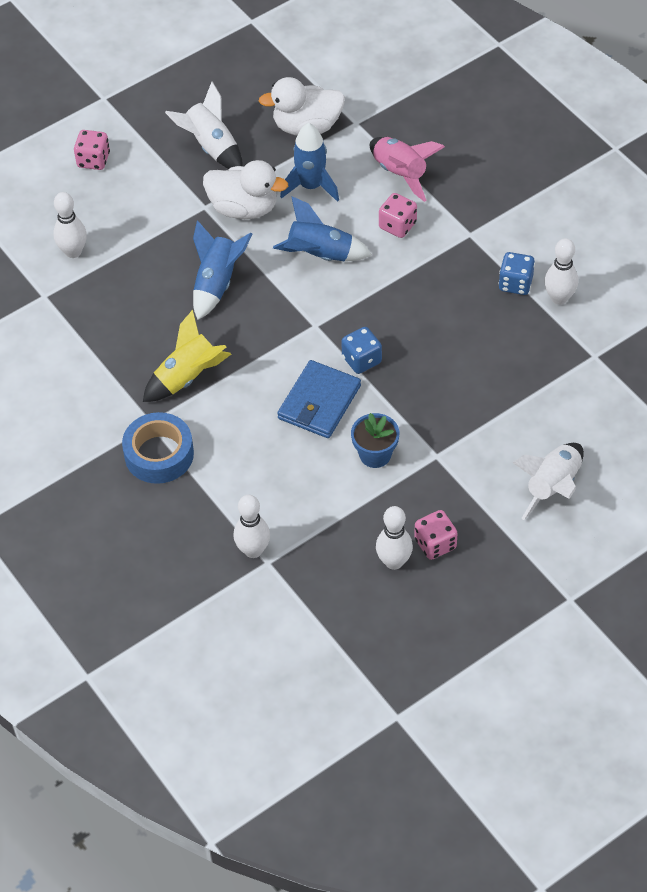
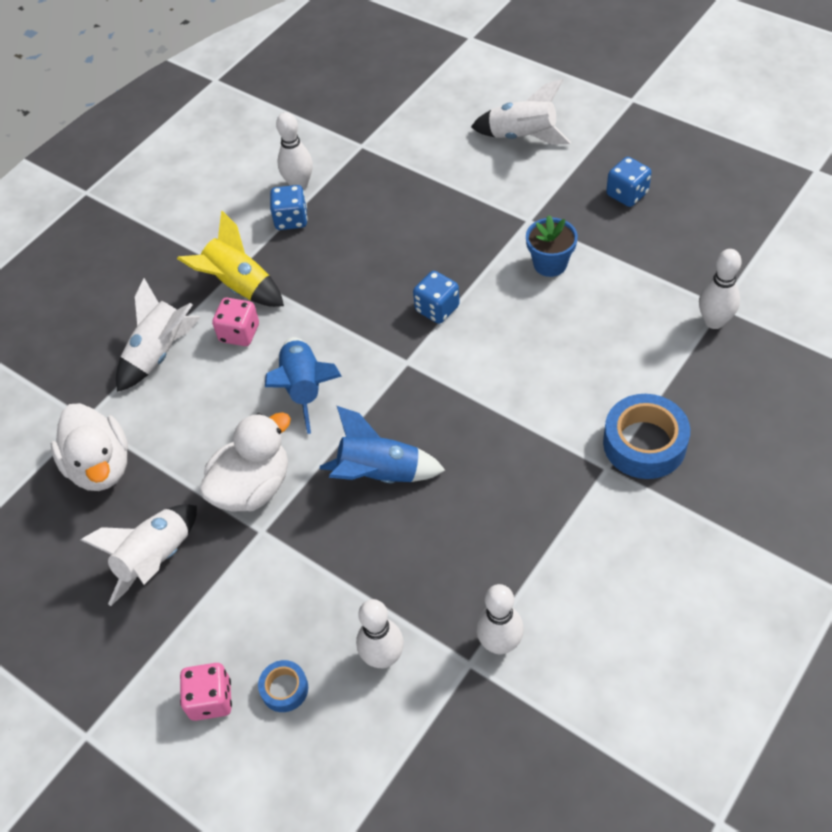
camera: 105 degrees left, 0 degrees up
(80, 197) = (284, 689): none -> blue tape
(187, 377) = (527, 455): yellow rocket -> yellow rocket (239, 286)
(244, 208) = (253, 487): white duck -> white duck turned 45 degrees clockwise
(311, 186) = (200, 431): blue rocket -> none
(319, 402) = (507, 326): blue wallet -> none
(394, 562) = (663, 216): white bowling pin -> white bowling pin (500, 644)
(400, 173) = (159, 353): pink rocket -> white rocket
(435, 544) = (627, 194): pink dice -> blue dice

